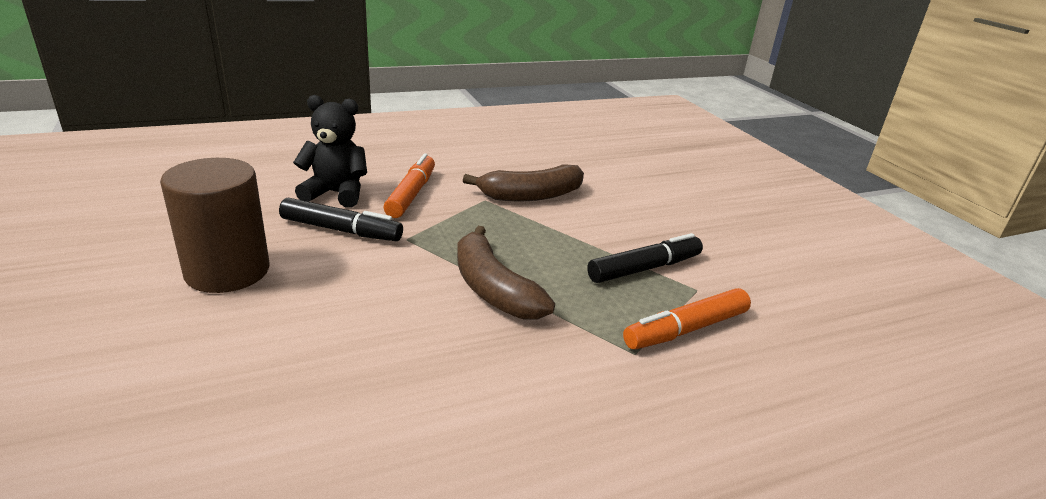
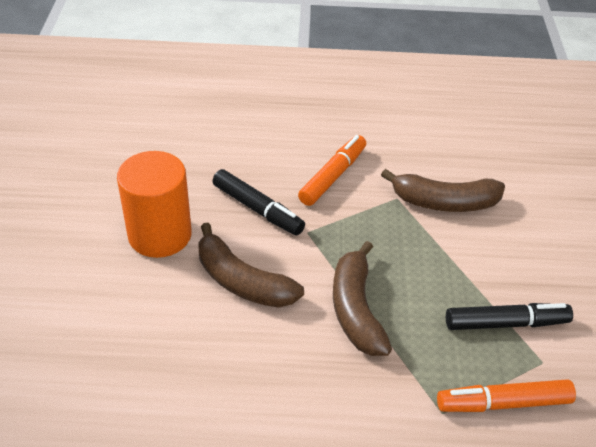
camera: 25 degrees right, 15 degrees up
(227, 271) = (160, 235): brown cylinder -> orange cylinder
(336, 193) = (268, 162): black teddy bear -> none
(350, 292) = (242, 281): none -> brown banana

